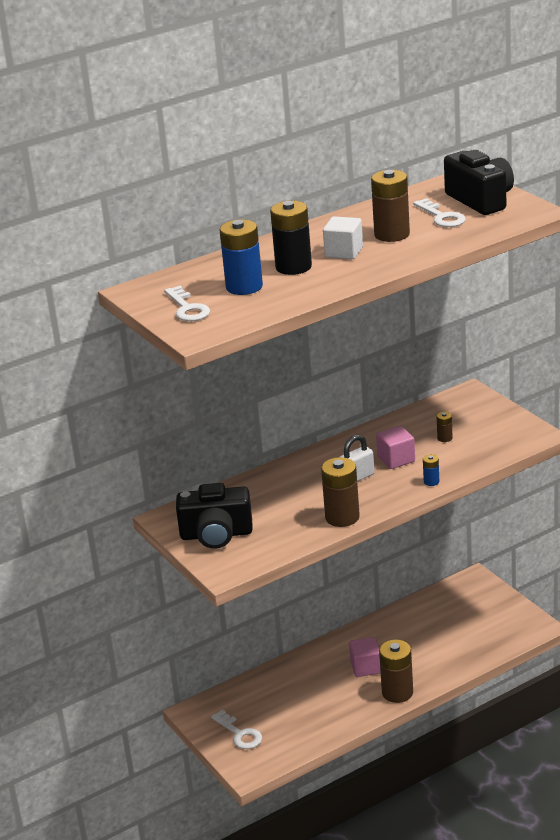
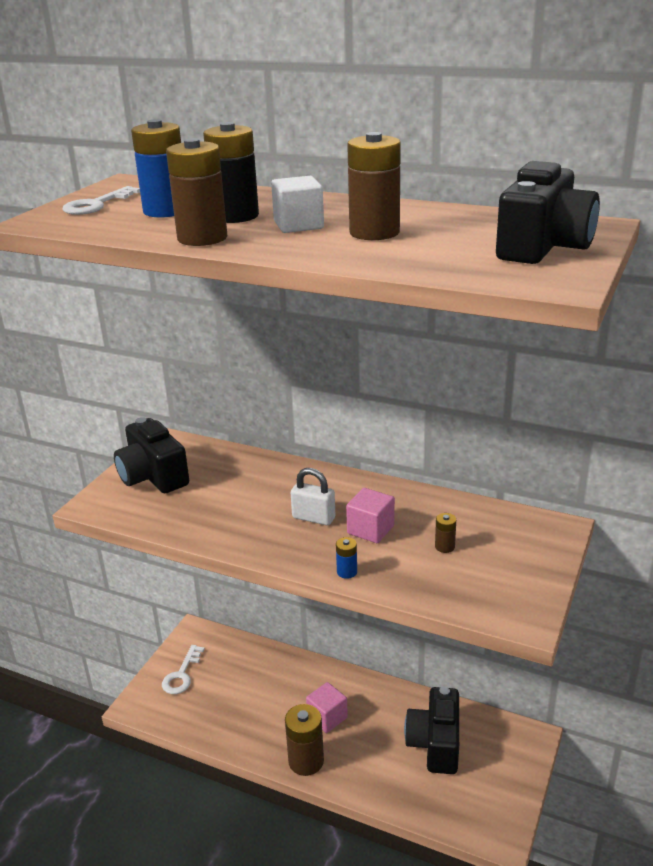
camera: 55 degrees right, 0 degrees up
(342, 517) = (231, 537): brown battery -> brown battery (202, 238)
(439, 624) = (435, 743): none -> black camera
(441, 217) = (460, 241): white key -> none

